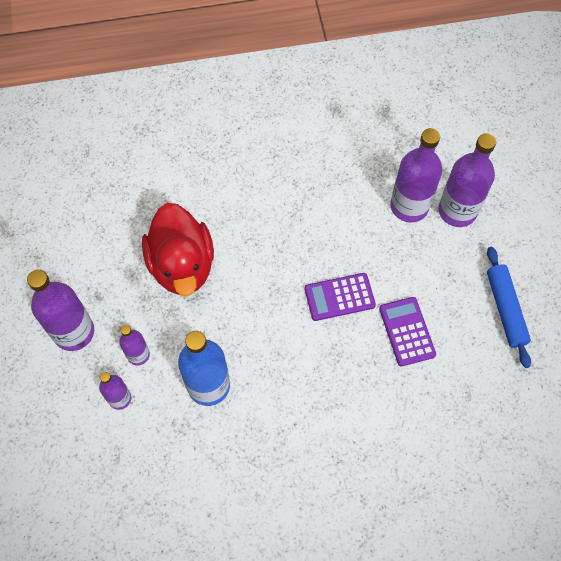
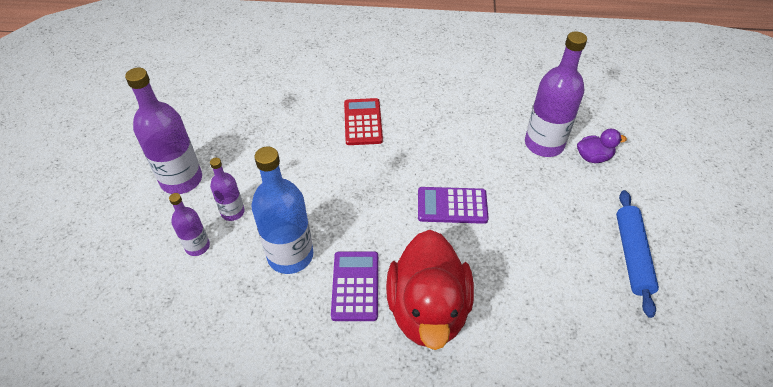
camera: 15 degrees right, 15 degrees down
(182, 265) = (306, 147): red duck -> red duck (428, 310)
(228, 221) = (363, 122): none -> red calculator
(406, 331) = (516, 252): purple calculator -> purple calculator (355, 286)
(457, 211) = (593, 157): purple bottle -> purple duck

